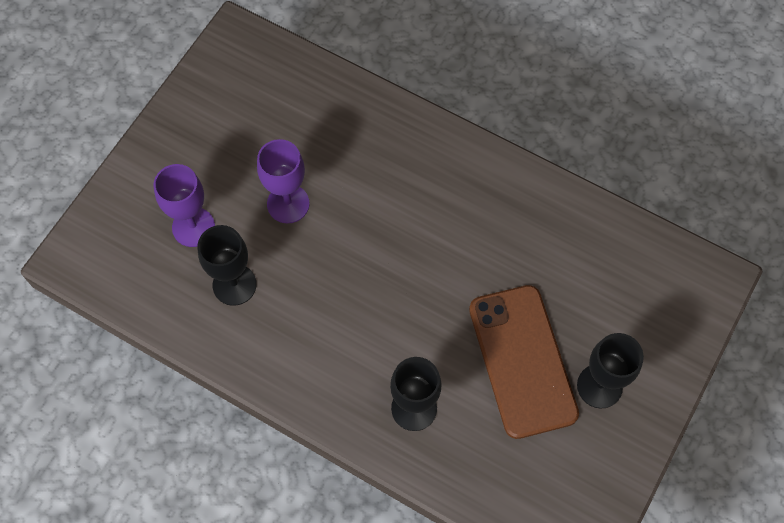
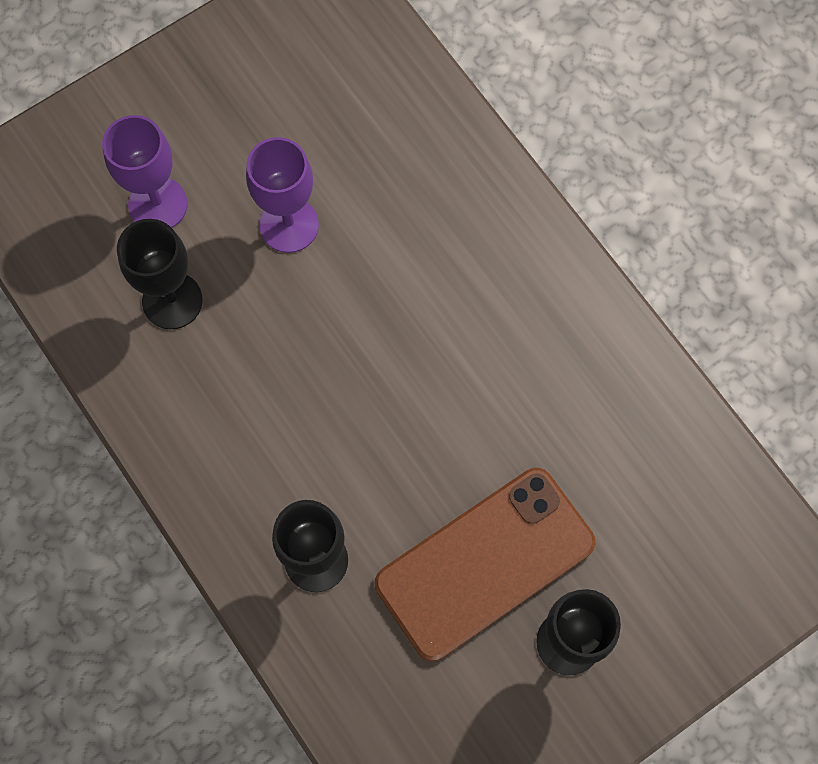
camera: 25 degrees right, 5 degrees up
(522, 361) = (484, 563): brown phone -> brown phone turned 45 degrees clockwise

